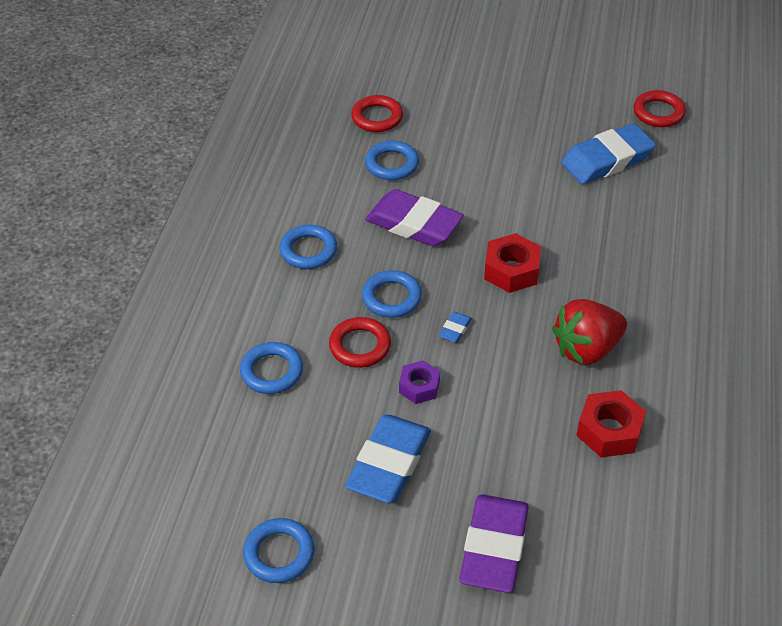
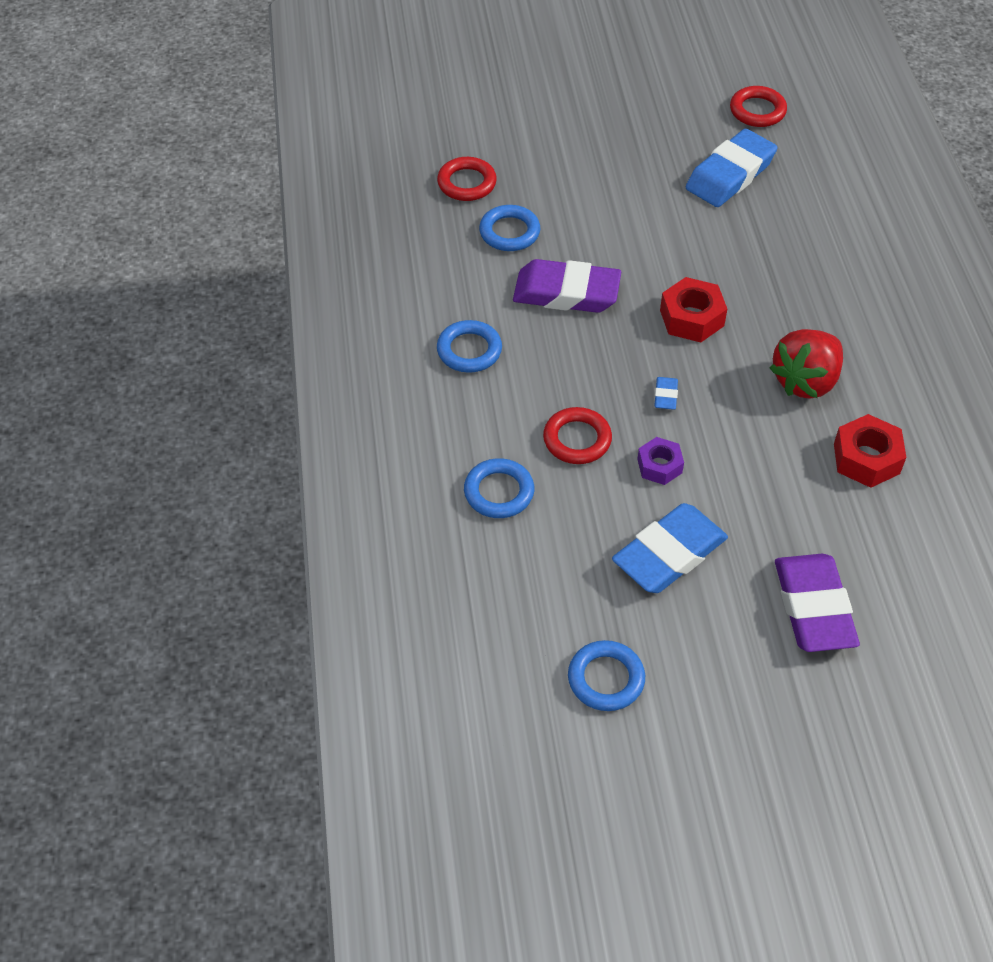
camera: 20 degrees left, 5 degrees up
(389, 463) = (669, 554): blue eraser -> blue eraser turned 45 degrees clockwise
(392, 297) = (583, 379): blue ring -> none

